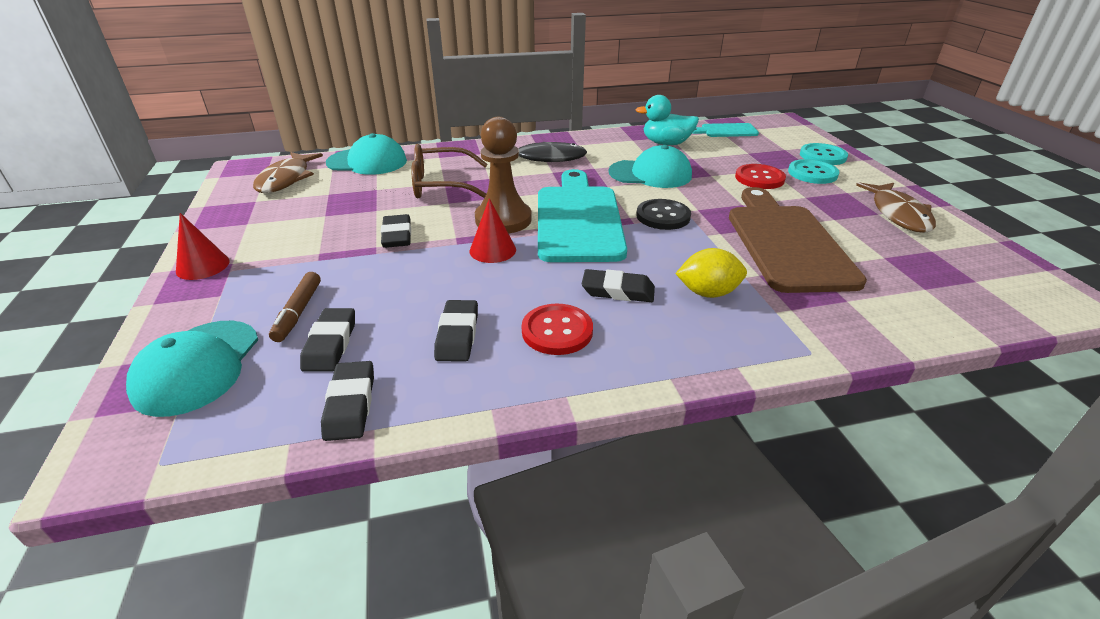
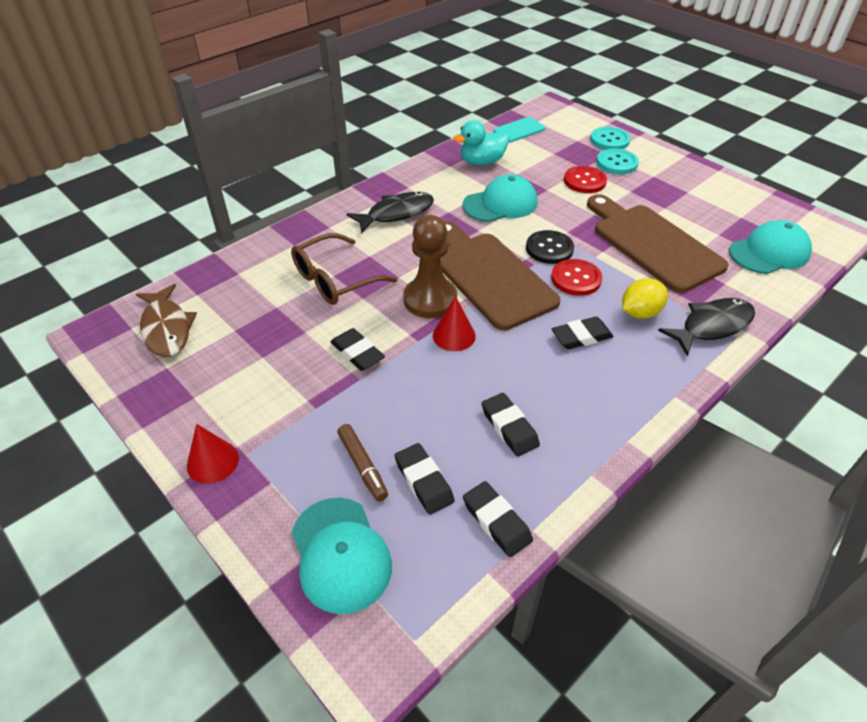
camera: 30 degrees left, 10 degrees up
(367, 162) = (228, 276): turquoise cap -> turquoise cap (769, 252)
(557, 331) = (574, 391): red button -> red button (576, 279)
(578, 219) = (489, 276): turquoise cutting board -> brown cutting board
(788, 332) = (712, 326): none -> black fish
(898, 214) = (700, 188): brown fish -> none

